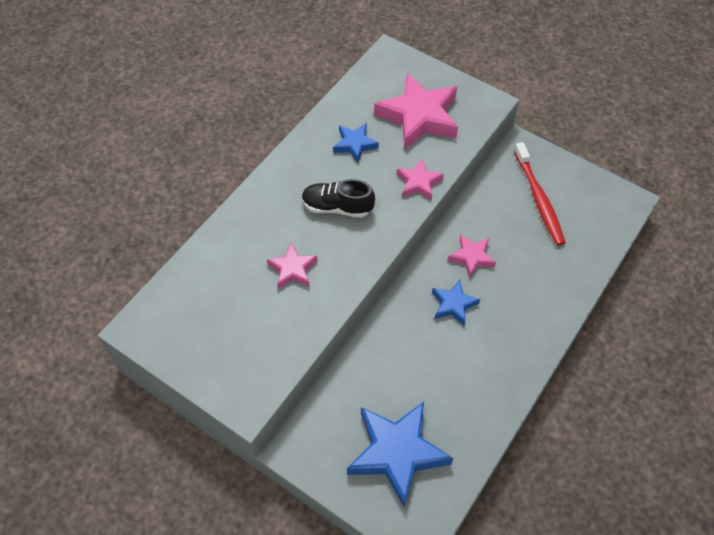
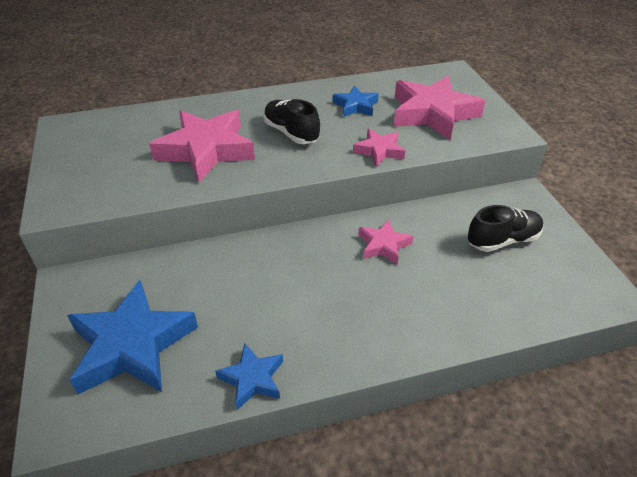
camera: 40 degrees right, 15 degrees down
(292, 269) = (206, 150): pink star -> pink star, size x1.94
(453, 304) = (324, 269): blue star -> blue star (252, 379)
(539, 199) = (503, 240): red toothbrush -> black shoe

